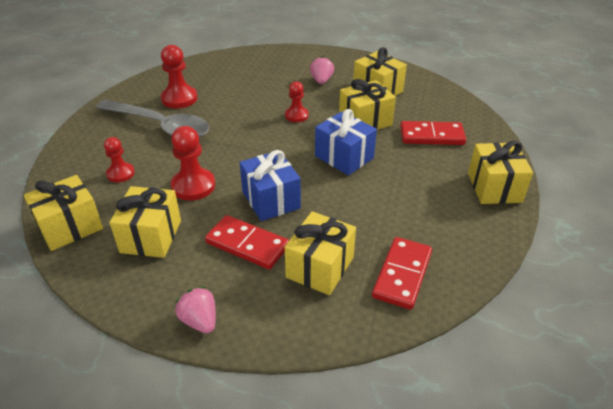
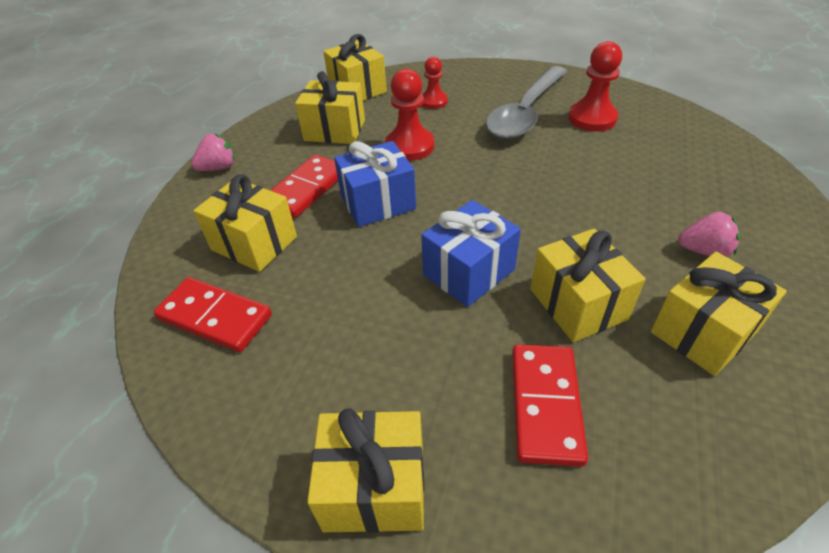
camera: 95 degrees right, 5 degrees up
(296, 115) = (576, 221): red pawn -> none

